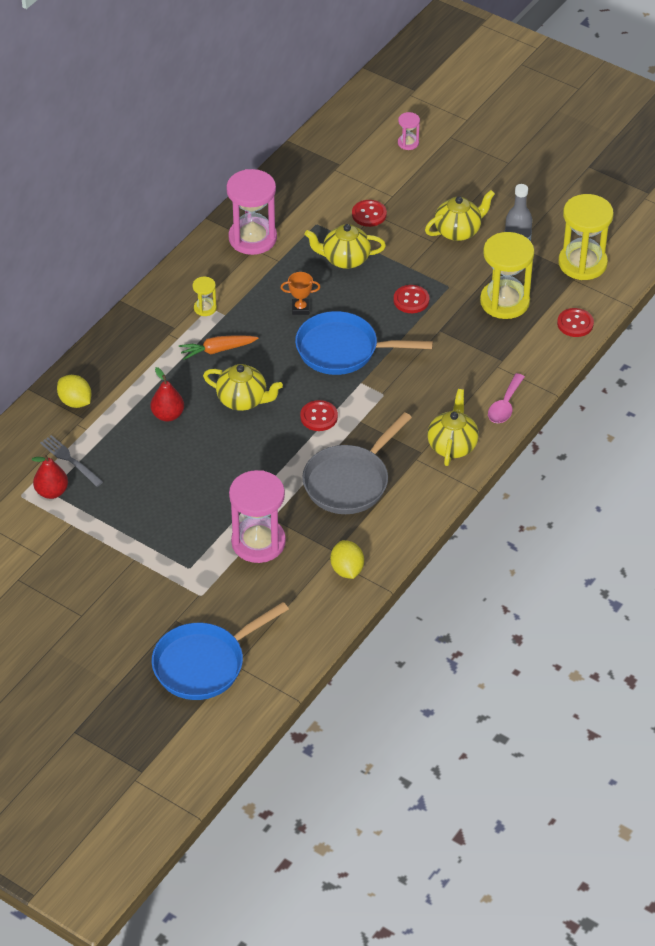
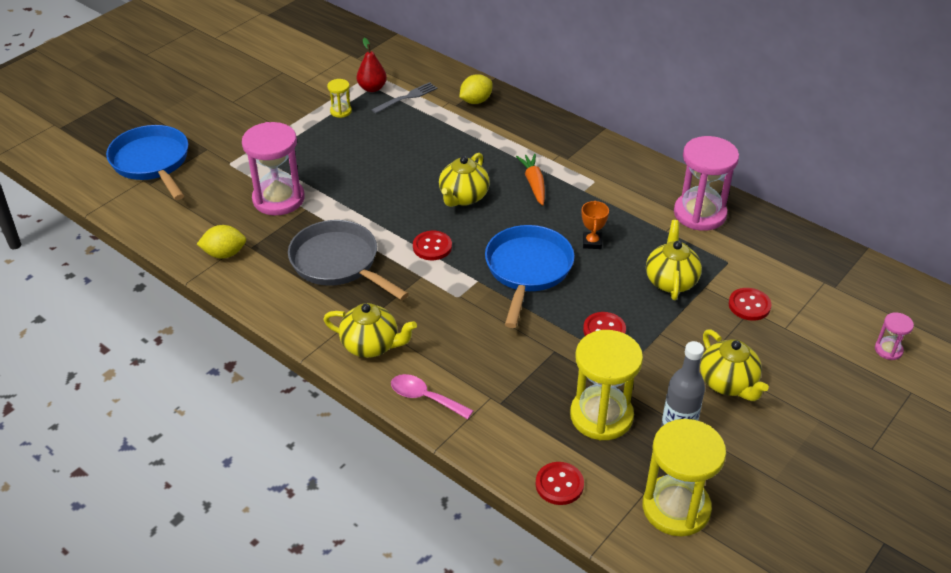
camera: 95 degrees right, 5 degrees down
(168, 415) = (451, 151): red pear -> none
(205, 308) = (593, 178): yellow hourglass -> yellow hourglass (341, 111)

